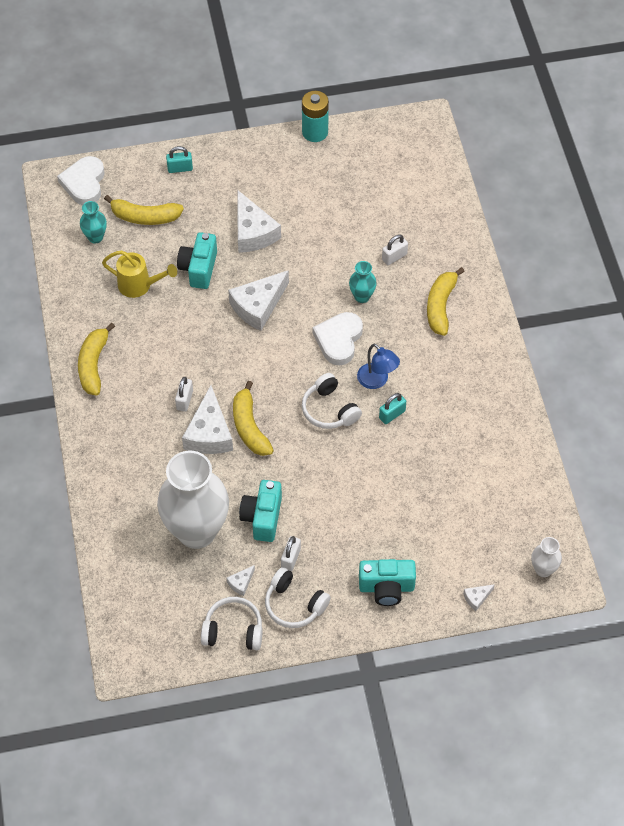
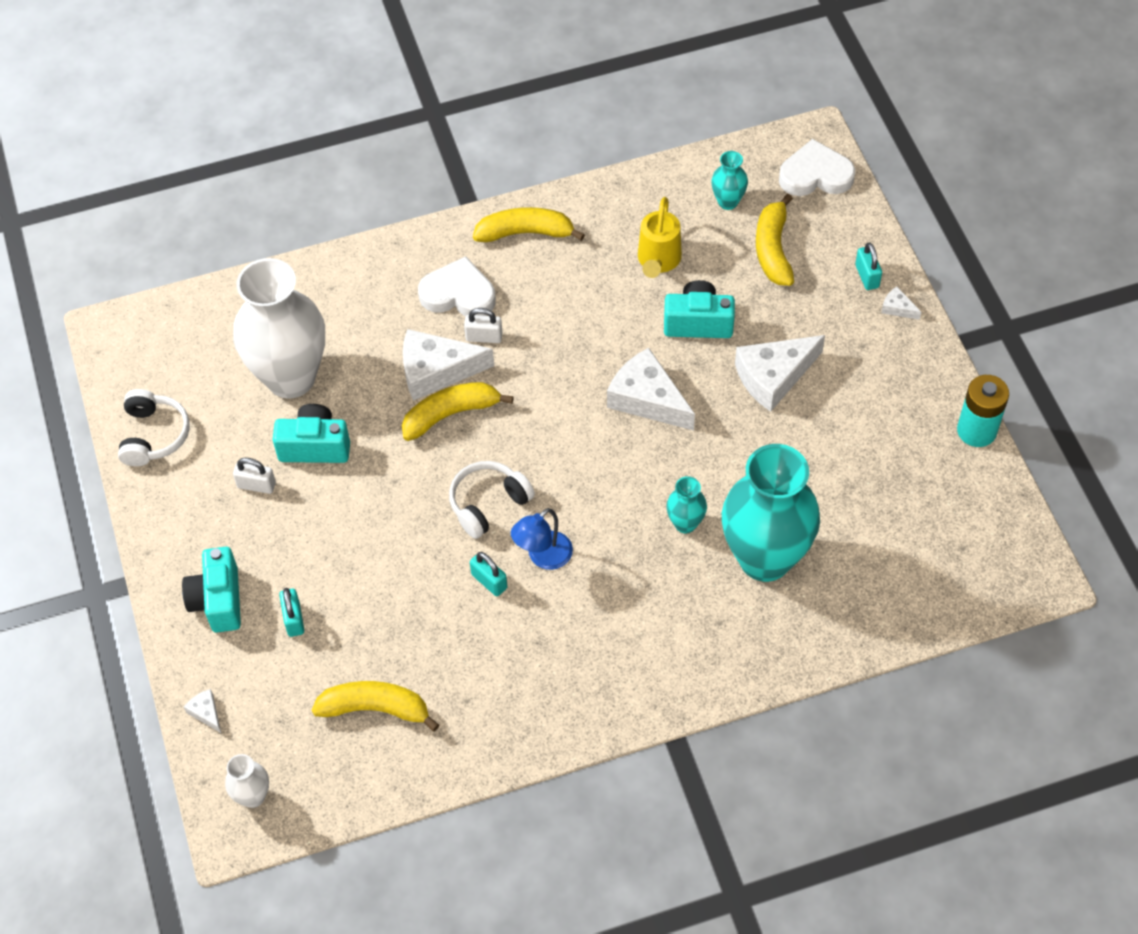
camera: 85 degrees right, 0 degrees up
(241, 583) = (219, 435): white cheese -> white cheese (897, 308)
(294, 604) = (191, 497): white headphones -> none
(339, 340) = (605, 502): white heart -> white heart (458, 294)
(394, 257) = (765, 558): white padlock -> turquoise vase
(408, 538) = (294, 619): none -> turquoise padlock
(440, 306) = (686, 628): yellow banana -> yellow banana (375, 708)

